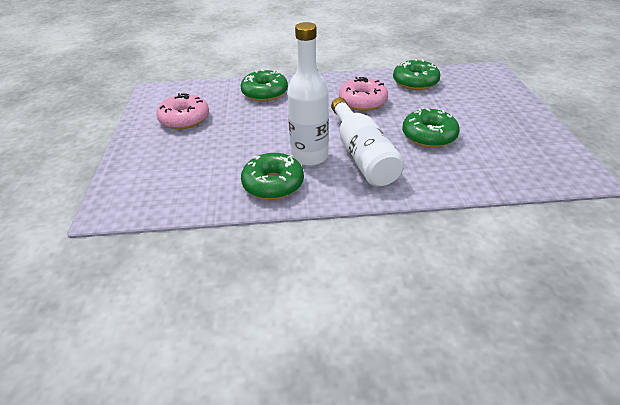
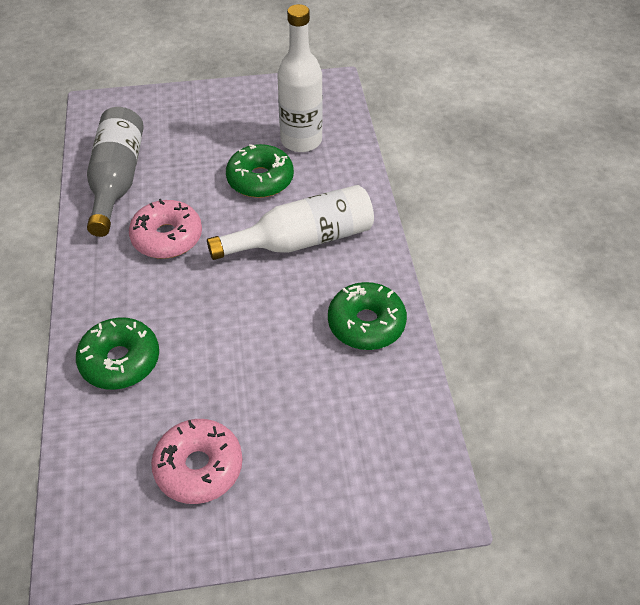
camera: 95 degrees left, 10 degrees up
(309, 156) = (306, 291): white bottle -> white bottle (301, 141)
(415, 82) = (117, 180): green donut -> grey bottle

